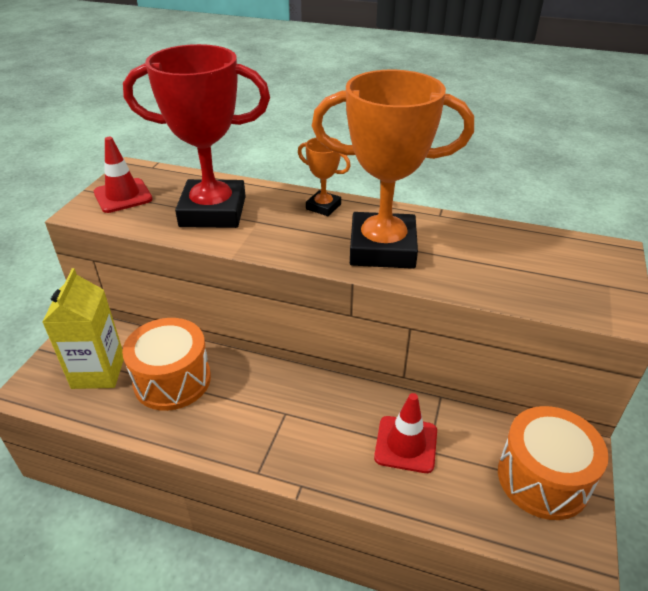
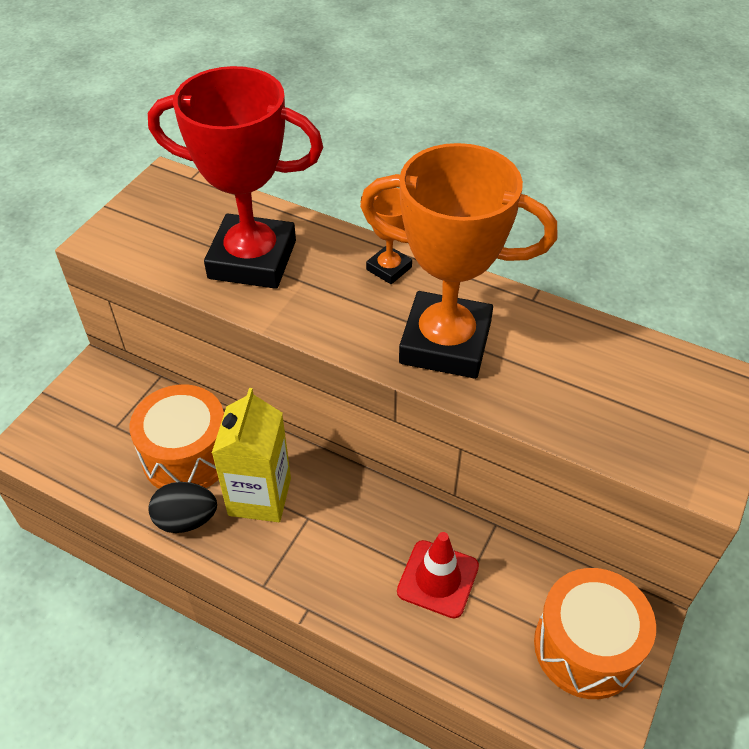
camera: 10 degrees right, 10 degrees up
(98, 372) = (105, 433): yellow carton -> yellow carton (260, 496)
(123, 196) = (149, 221): red traffic cone -> none
(180, 429) = (186, 520): none -> black egg

